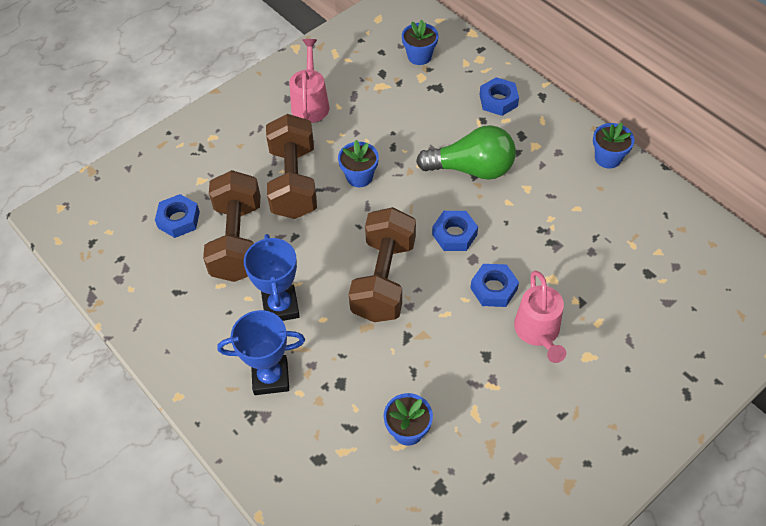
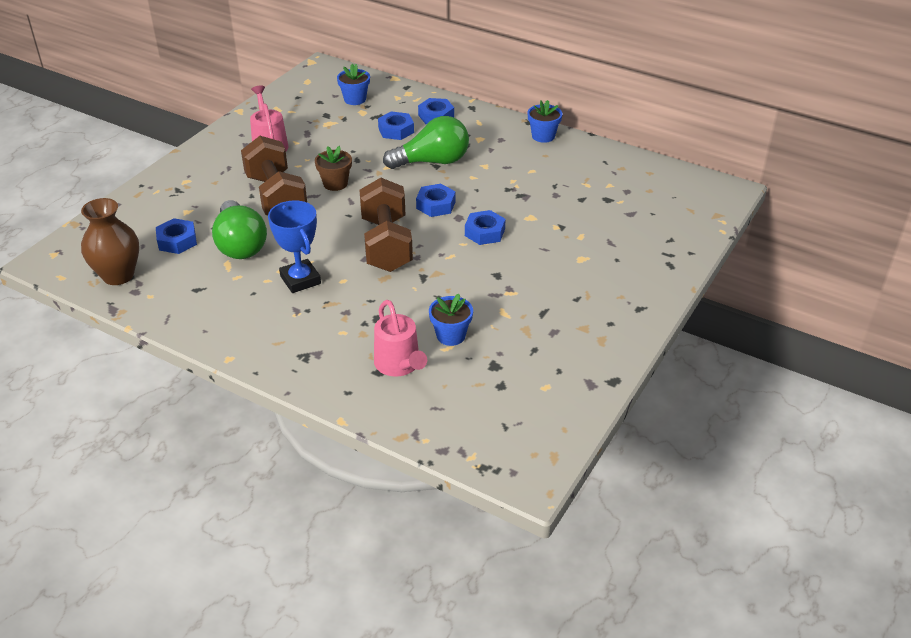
camera: 20 degrees left, 15 degrees down
(110, 252) = (118, 275): none -> brown vase
(237, 241) = (240, 245): brown dumbbell -> green light bulb
(270, 377) = (311, 327): blue trophy -> none
(359, 177) = (335, 183): blue flower pot -> brown flower pot
(448, 112) = (396, 130): none -> blue nut
(538, 332) = (534, 252): pink watering can -> pink watering can (399, 365)

